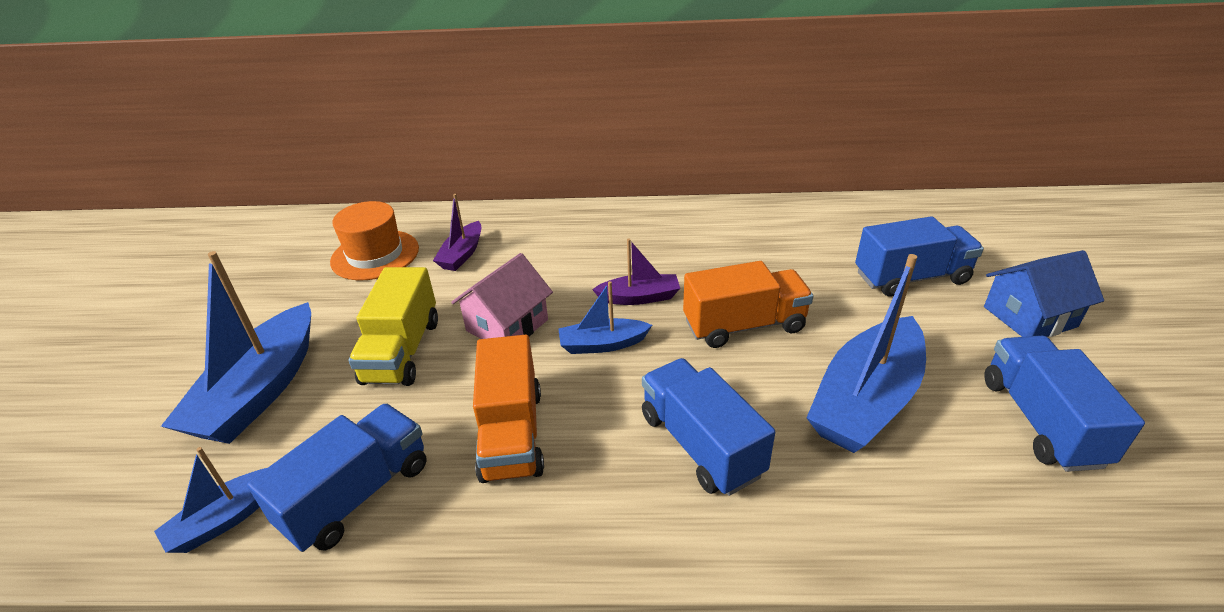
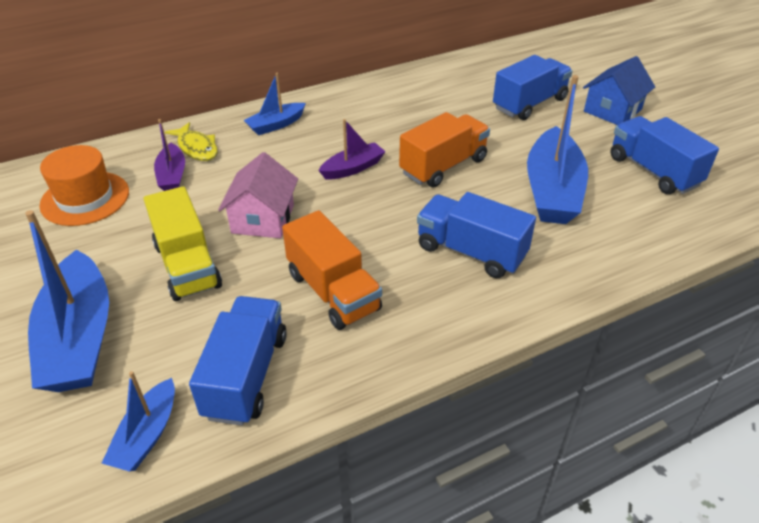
camera: 30 degrees left, 5 degrees up
(505, 232) = (197, 148): none -> yellow fish
(602, 344) = (351, 209): blue boat -> blue boat (276, 125)

